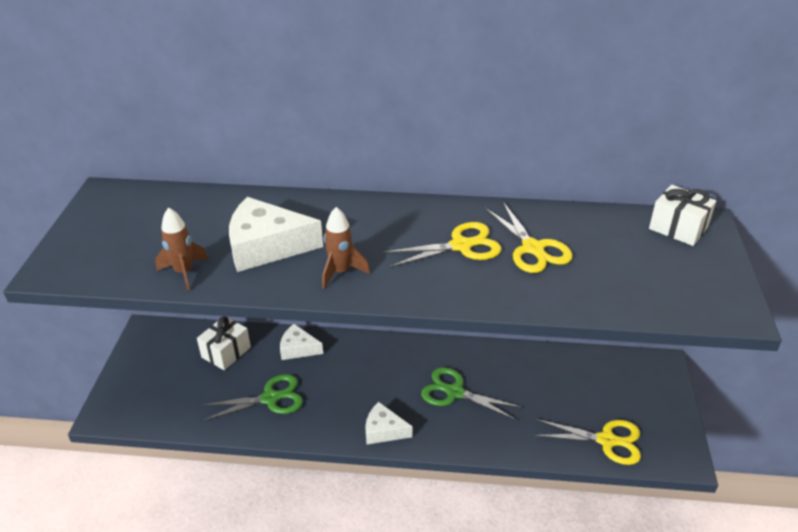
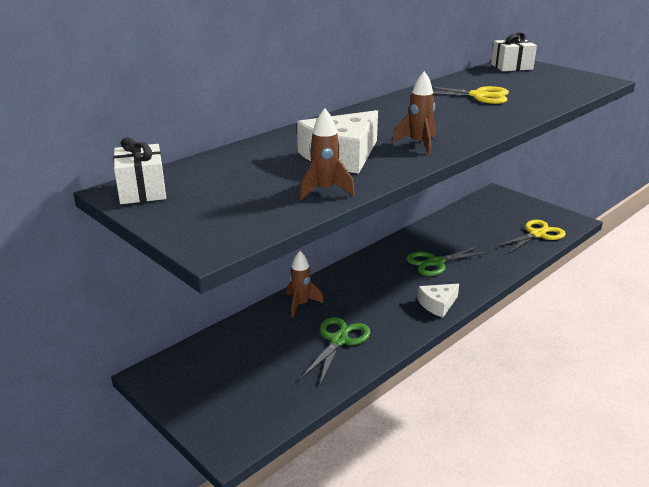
camera: 50 degrees left, 10 degrees down
(226, 352) = (252, 341): white gift -> white gift (142, 190)
(298, 348) = (301, 304): white cheese -> brown rocket
(460, 246) = (445, 109): yellow scissors -> none

